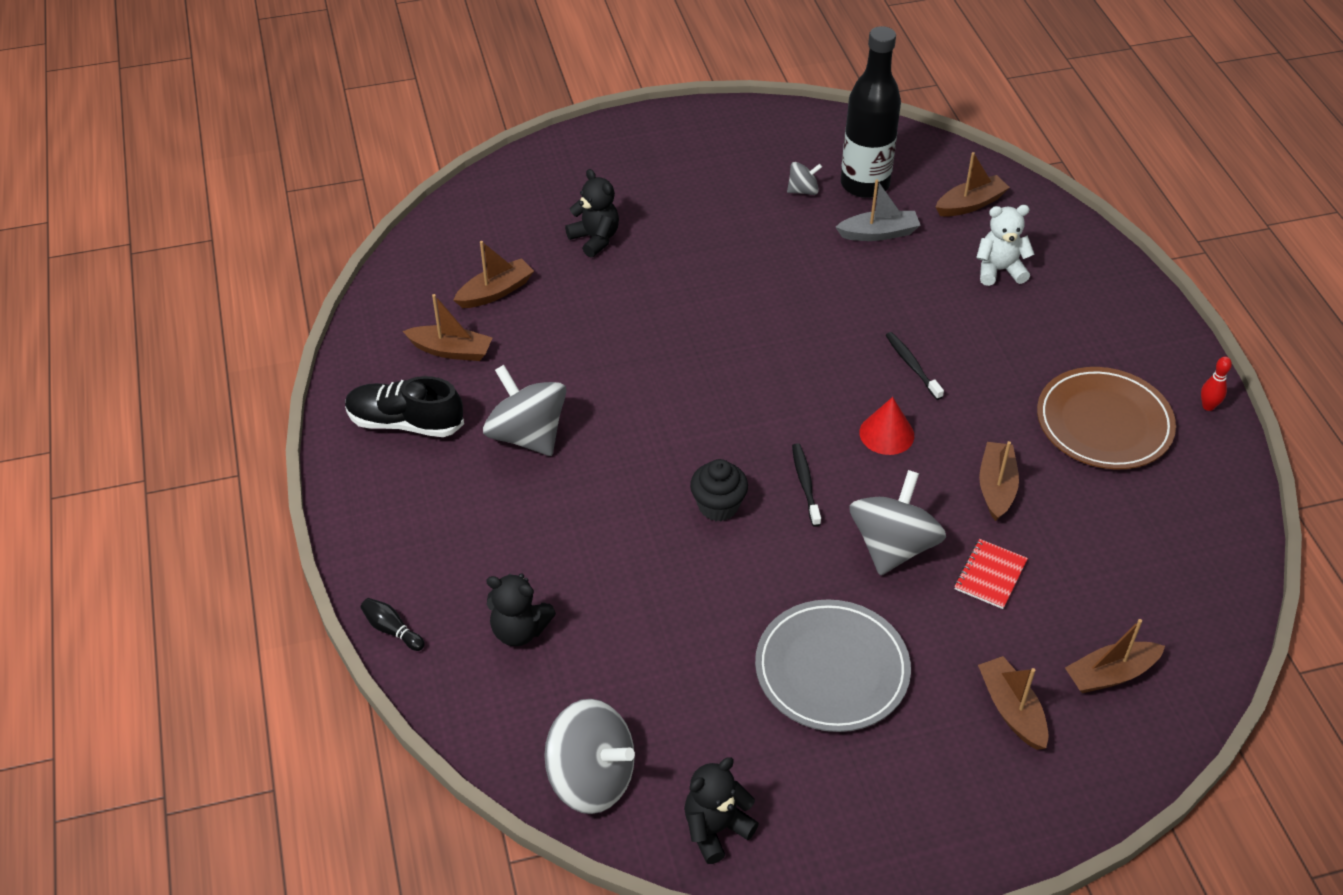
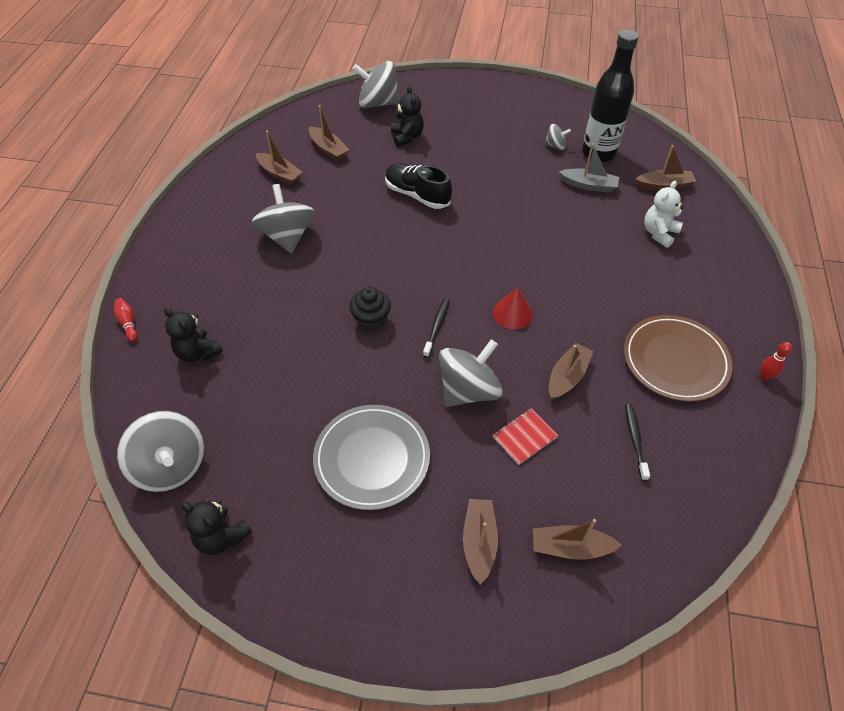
camera: 25 degrees right, 5 degrees up
(392, 630) = (128, 323): black bowling pin -> red bowling pin
(405, 423) = (225, 206): black shoe -> black shoe (417, 195)
(495, 292) = (328, 149): brown boat -> brown boat turned 60 degrees clockwise
(519, 201) = (378, 103): none -> grey spinning top
(716, 829) = (222, 537): black teddy bear -> black teddy bear turned 135 degrees counterclockwise
(912, 365) = (558, 275): black toothbrush -> black toothbrush (635, 440)
(999, 270) = (659, 233): white teddy bear -> white teddy bear turned 75 degrees counterclockwise

